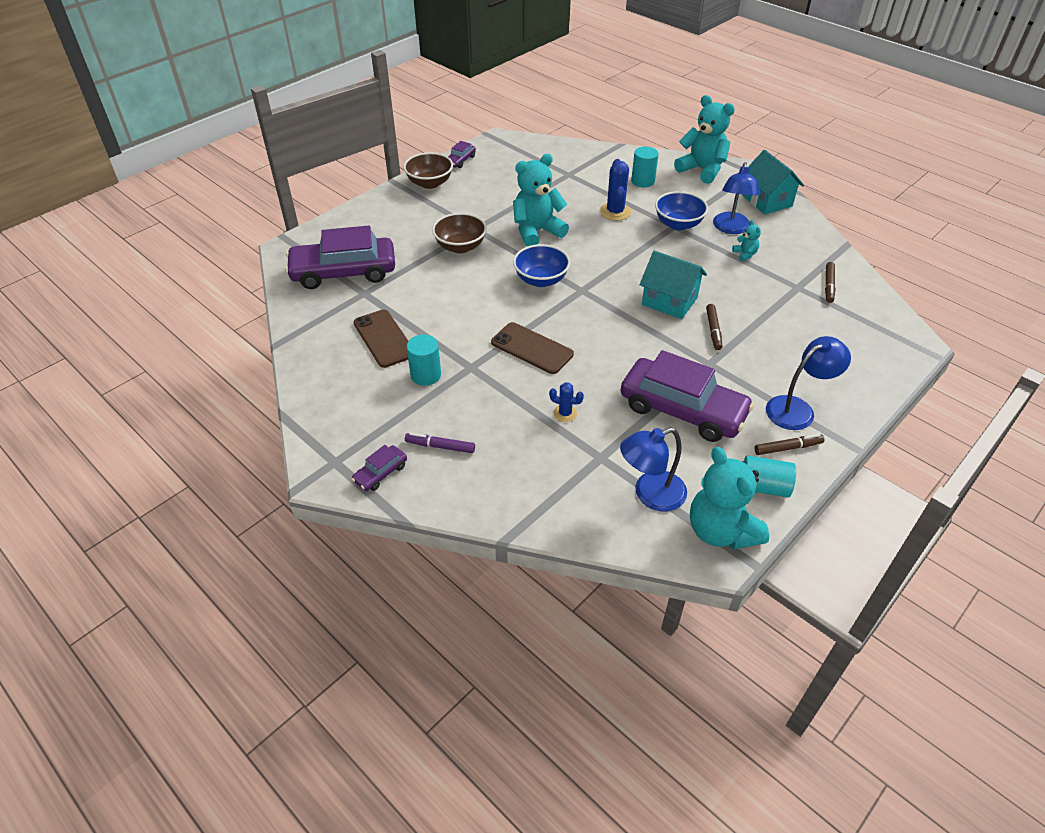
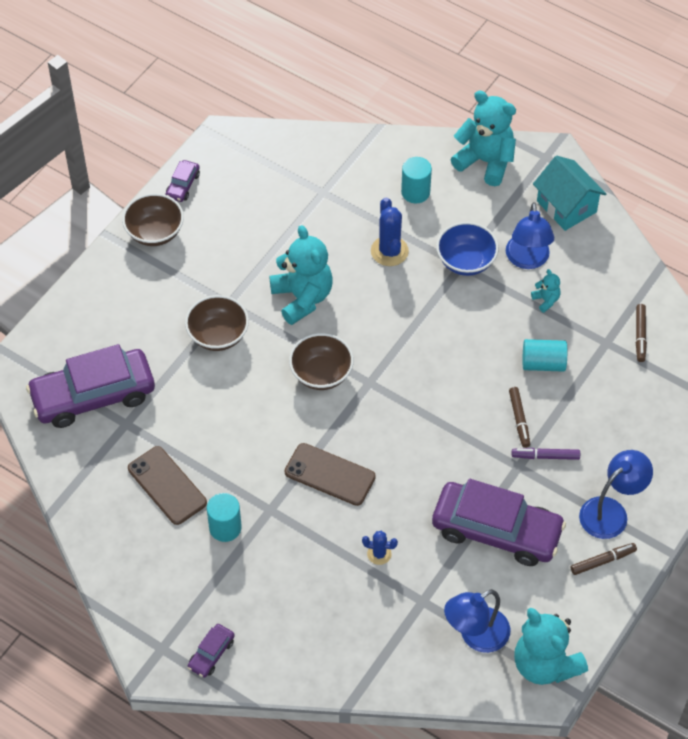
camera: 10 degrees left, 10 degrees up
(440, 446) = (262, 614): purple marker -> purple marker (545, 456)
(537, 231) = (302, 298): turquoise teddy bear -> turquoise teddy bear turned 105 degrees clockwise
(541, 280) = (321, 374): blue bowl -> brown bowl
(669, 301) = (468, 385): turquoise house -> none
(763, 487) = (581, 610): turquoise cylinder -> turquoise cylinder (543, 363)

